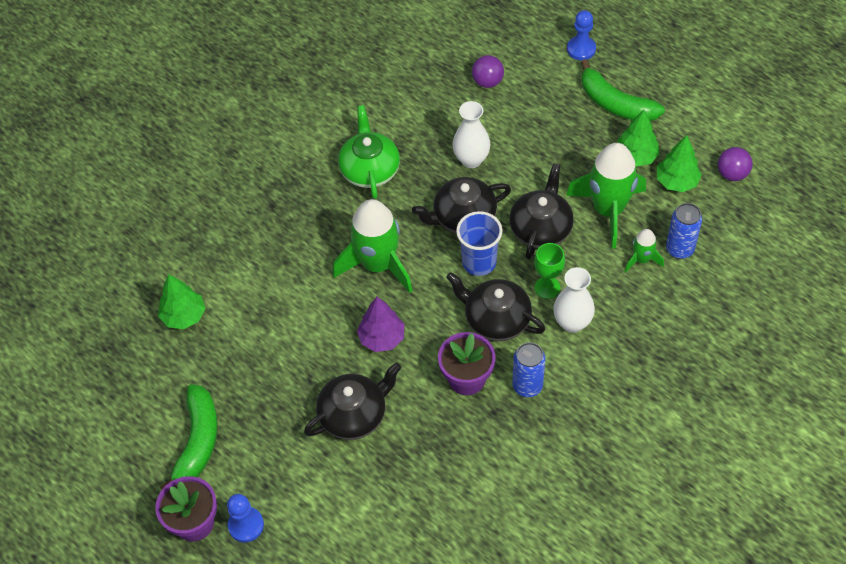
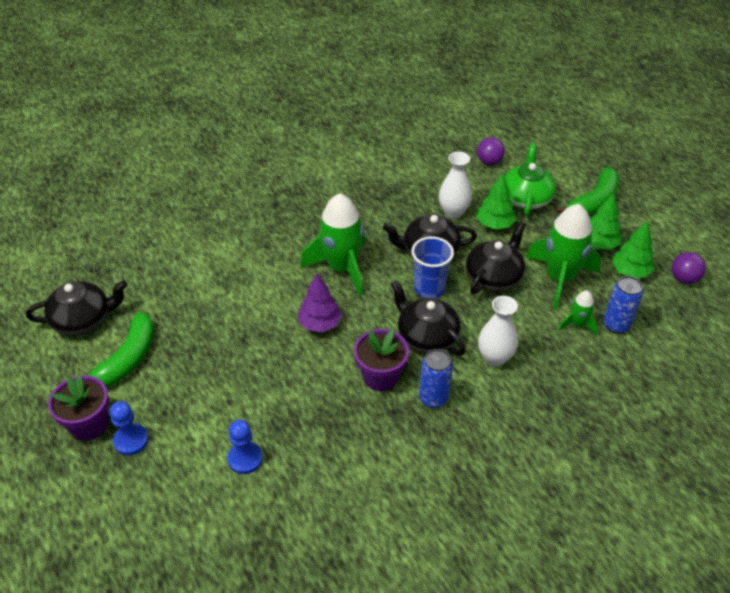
camera: 15 degrees right, 10 degrees down
(184, 316) = (166, 263): green tree -> green tree (494, 224)
(354, 414) = (268, 377): black teapot -> black teapot (83, 319)
(370, 169) = (366, 198): green teapot -> green teapot (526, 198)
(547, 287) = (482, 323): green goblet -> none
(581, 49) = (577, 157): blue pawn -> blue pawn (245, 458)
(615, 104) = (593, 202): green banana -> green banana turned 105 degrees counterclockwise

